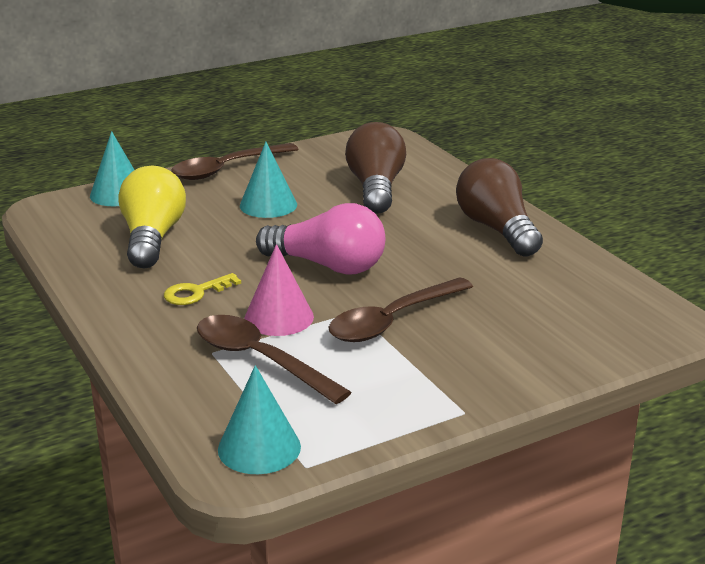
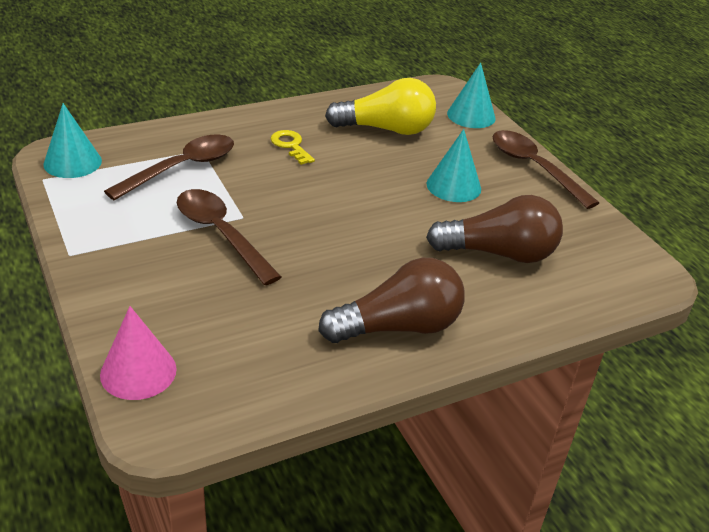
camera: 90 degrees right, 10 degrees up
(279, 317) = (242, 179): pink cone -> pink cone (138, 371)
(328, 266) = (327, 209): pink light bulb -> none

